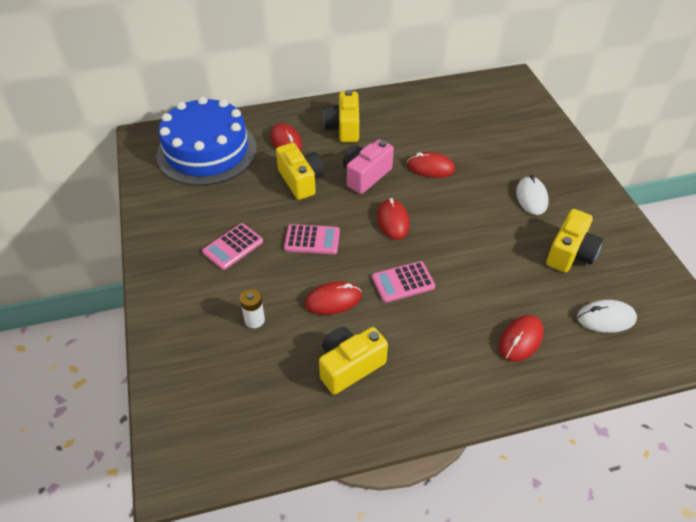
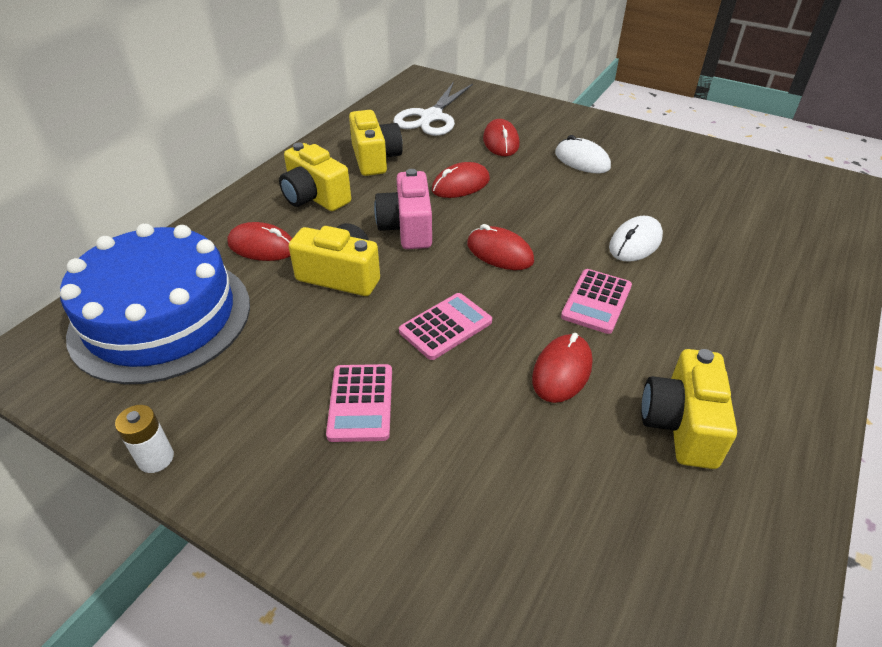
camera: 45 degrees left, 5 degrees down
(254, 320) = (514, 466): white battery -> white battery (156, 458)
(479, 111) = (431, 117): none -> white scissors
(520, 340) = (758, 278): red mouse -> red mouse (501, 142)
(570, 253) = (677, 185): yellow camera -> yellow camera (375, 159)
(606, 318) = (777, 216): white mouse -> white mouse (635, 243)

